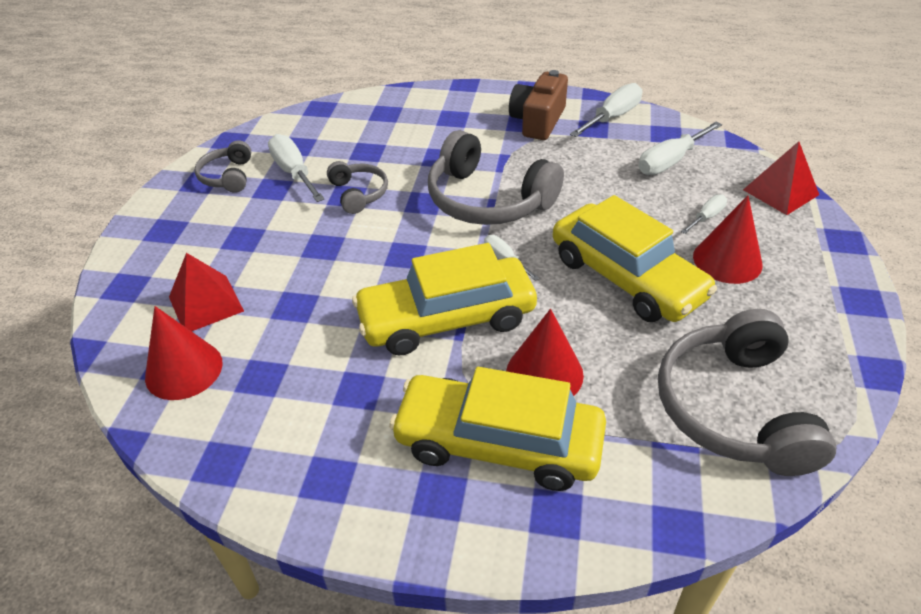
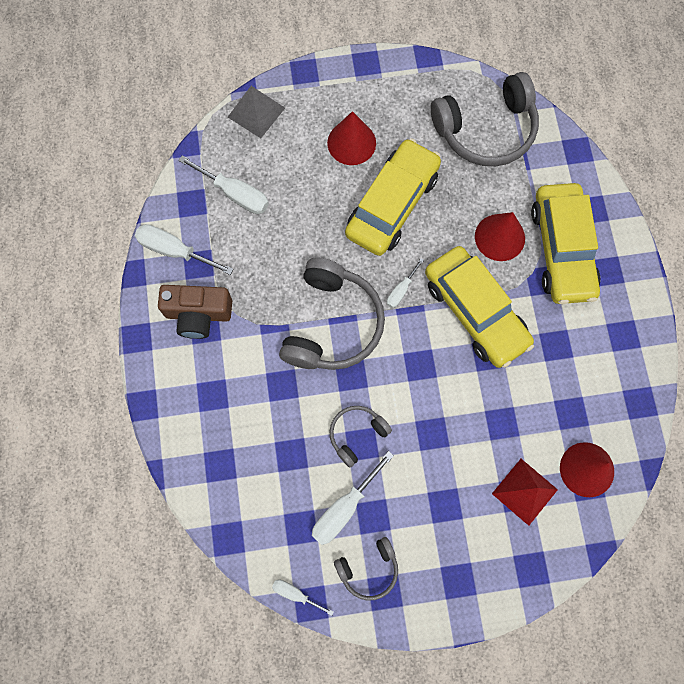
camera: 110 degrees left, 30 degrees up
(706, 217) = (305, 160): white screwdriver -> white screwdriver (295, 594)
(780, 192) = (256, 112): red pyramid -> grey pyramid

